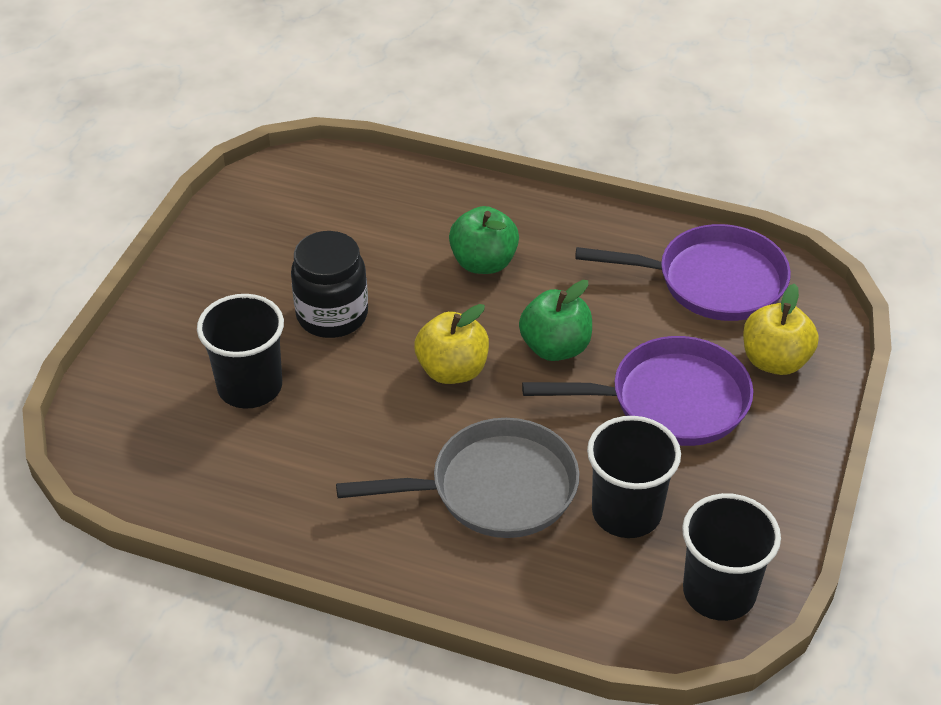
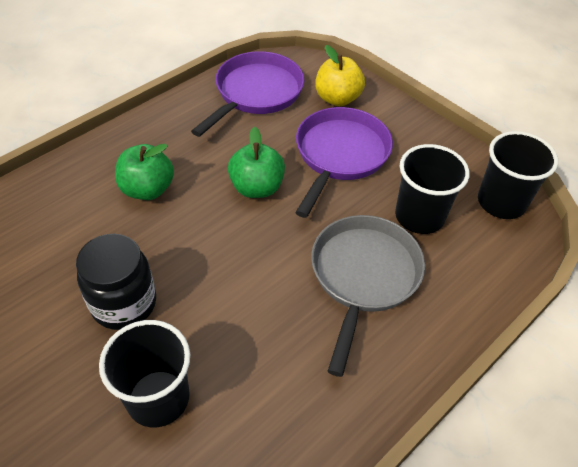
camera: 65 degrees left, 5 degrees up
(452, 370) = (237, 252): yellow apple -> none

